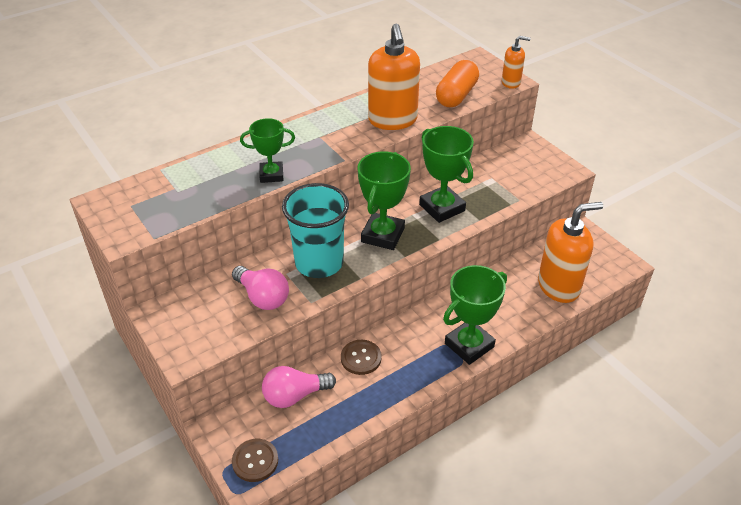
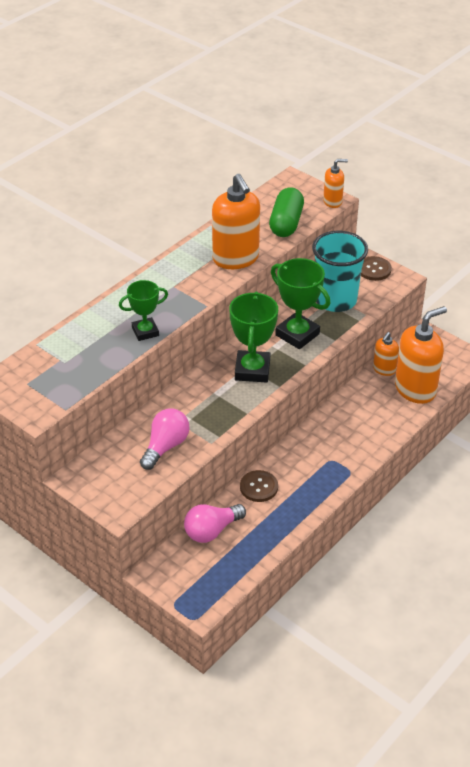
camera: 15 degrees left, 0 degrees up
(255, 461) = (199, 591): brown button -> brown button (374, 269)
(262, 297) = (165, 446): pink light bulb -> pink light bulb turned 90 degrees counterclockwise
(319, 263) = (204, 406): turquoise cup -> turquoise cup (335, 300)
(456, 95) = (286, 223): orange capsule -> green capsule
(469, 345) = (351, 457): green trophy -> none
(531, 260) = (384, 369): none -> orange soap dispenser

